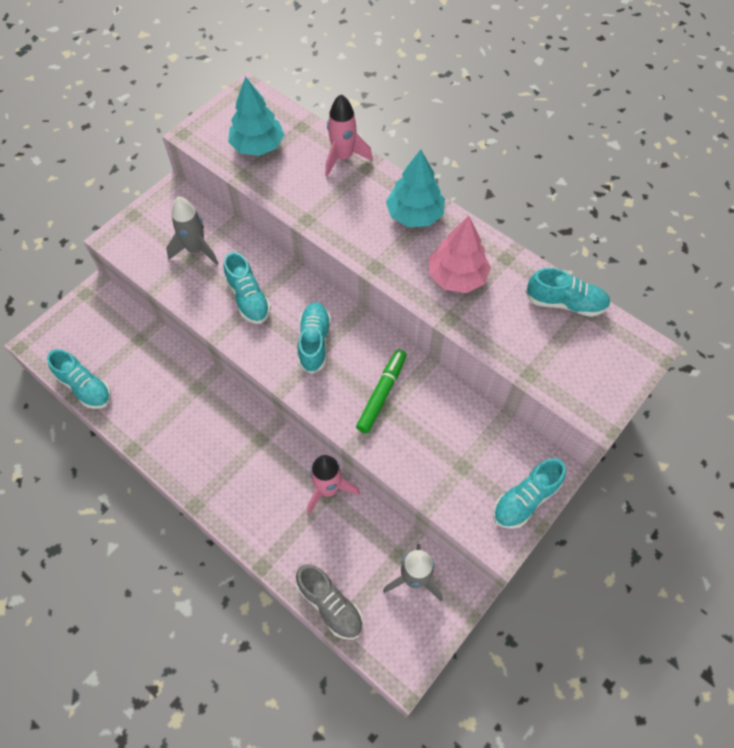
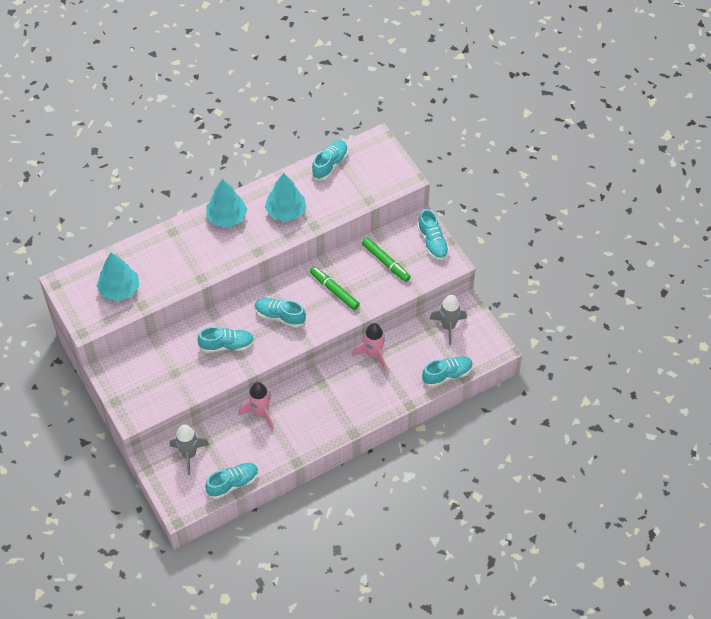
camera: 70 degrees left, 5 degrees down
(196, 249) = (169, 367): grey rocket -> grey rocket (189, 454)
(330, 605) = (447, 375): grey shoe -> turquoise shoe
(343, 158) = (157, 242): pink rocket -> pink rocket (260, 413)
(457, 277) = (286, 211): pink tree -> turquoise tree
(458, 445) = (385, 262): none -> green marker

